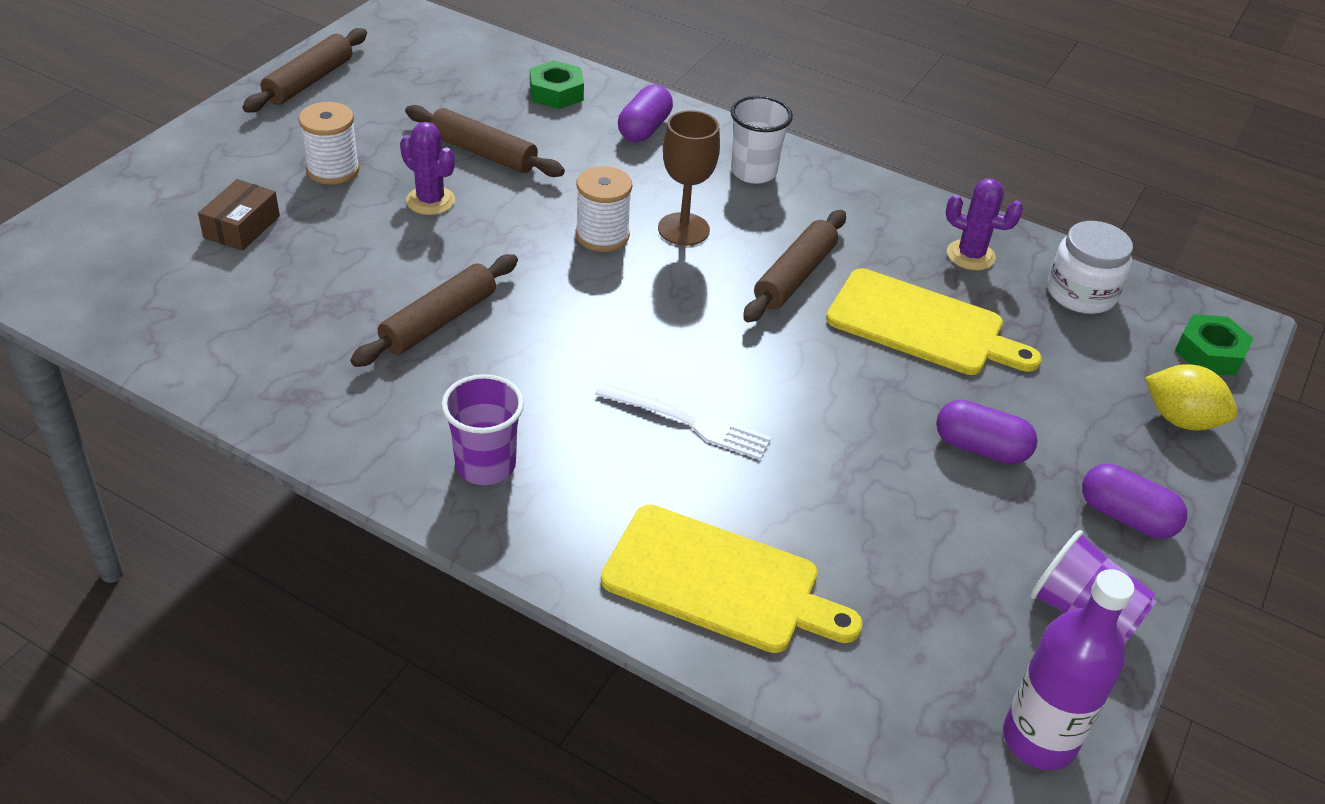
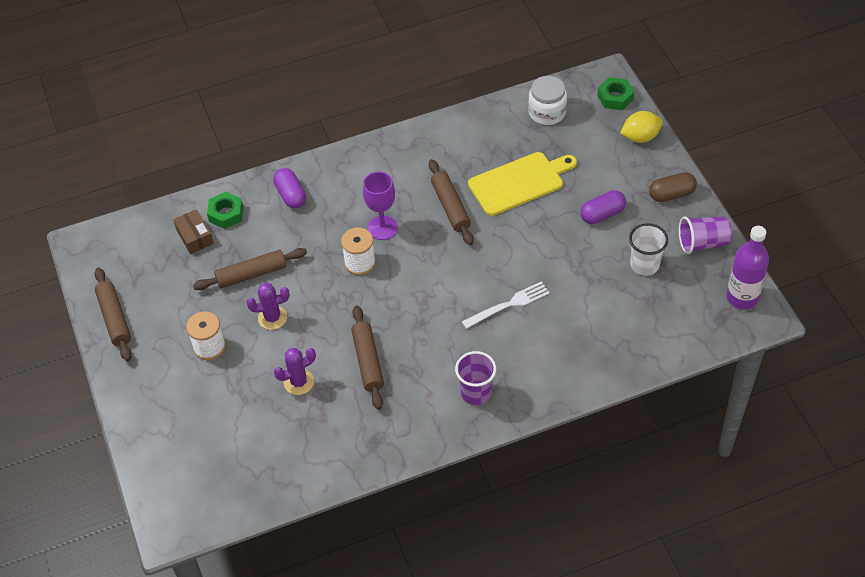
camera: 45 degrees left, 10 degrees up
(242, 227) = (225, 408): brown box -> brown box (195, 236)
(683, 229) = (382, 228): brown goblet -> purple goblet
(719, 582) = (601, 348): yellow cutting board -> none
(753, 172) = (364, 173): white cup -> white cup (644, 265)
(970, 255) = (491, 133): purple cactus -> purple cactus (299, 382)
(1126, 517) = (671, 194): purple capsule -> brown capsule

